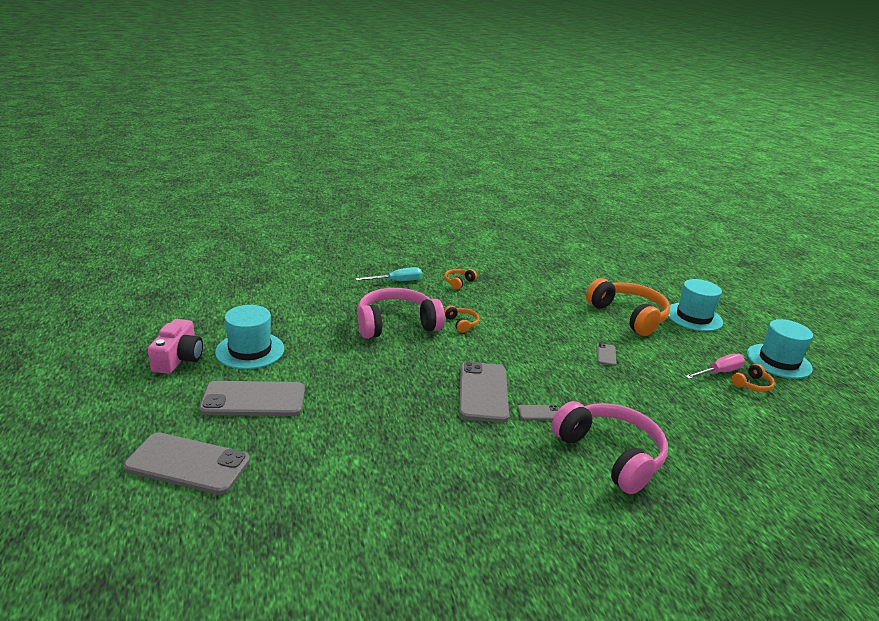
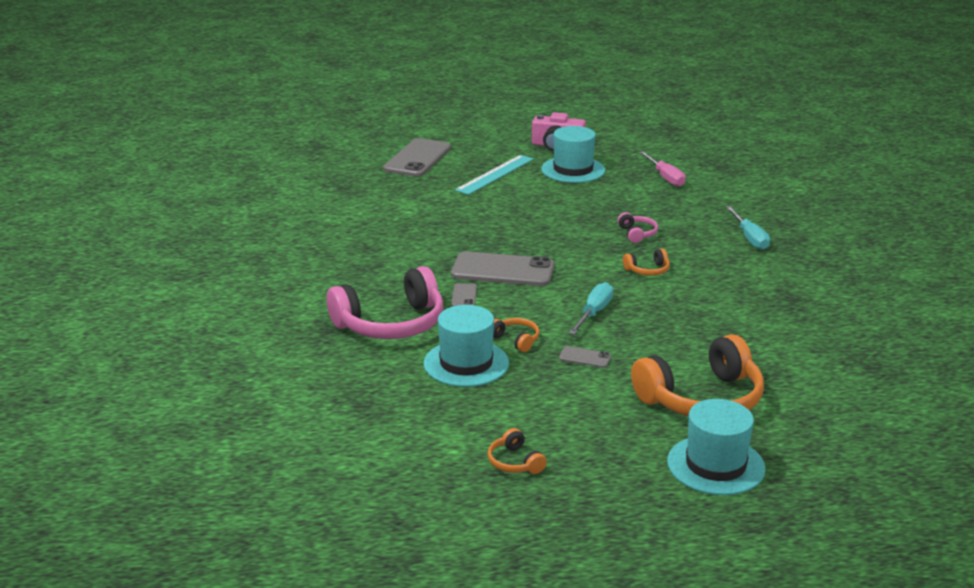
camera: 100 degrees right, 0 degrees up
(253, 399) = (495, 174): grey phone -> turquoise ruler
(396, 324) = (637, 234): pink headphones -> pink headphones, size x0.43
(458, 282) = (764, 277): orange headphones -> orange headphones (516, 340)
(539, 349) = (594, 313): none -> turquoise screwdriver
(719, 372) = (545, 441): pink screwdriver -> pink screwdriver (665, 177)
(778, 361) = (581, 514): turquoise hat -> turquoise hat (466, 363)

